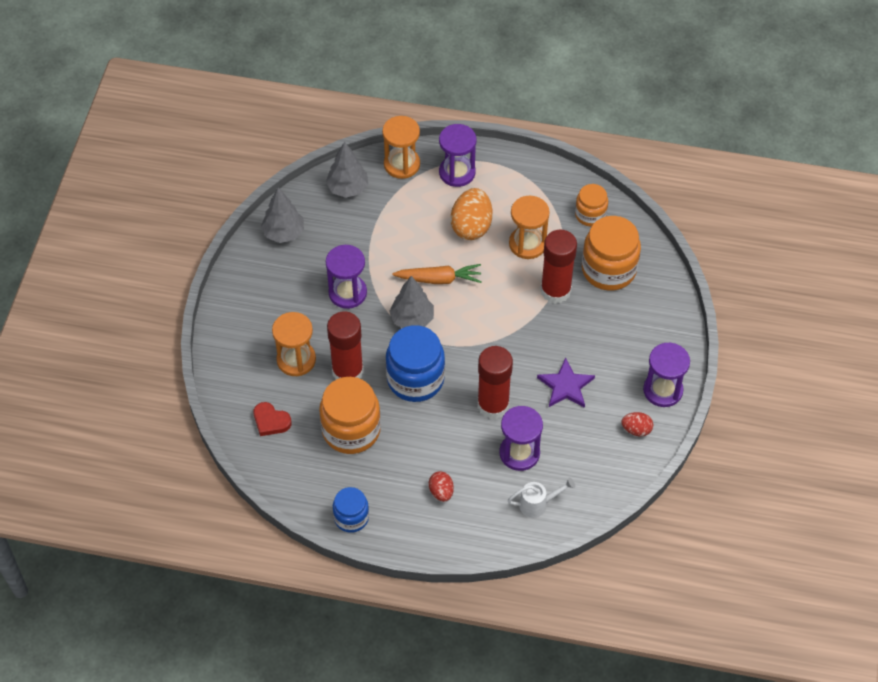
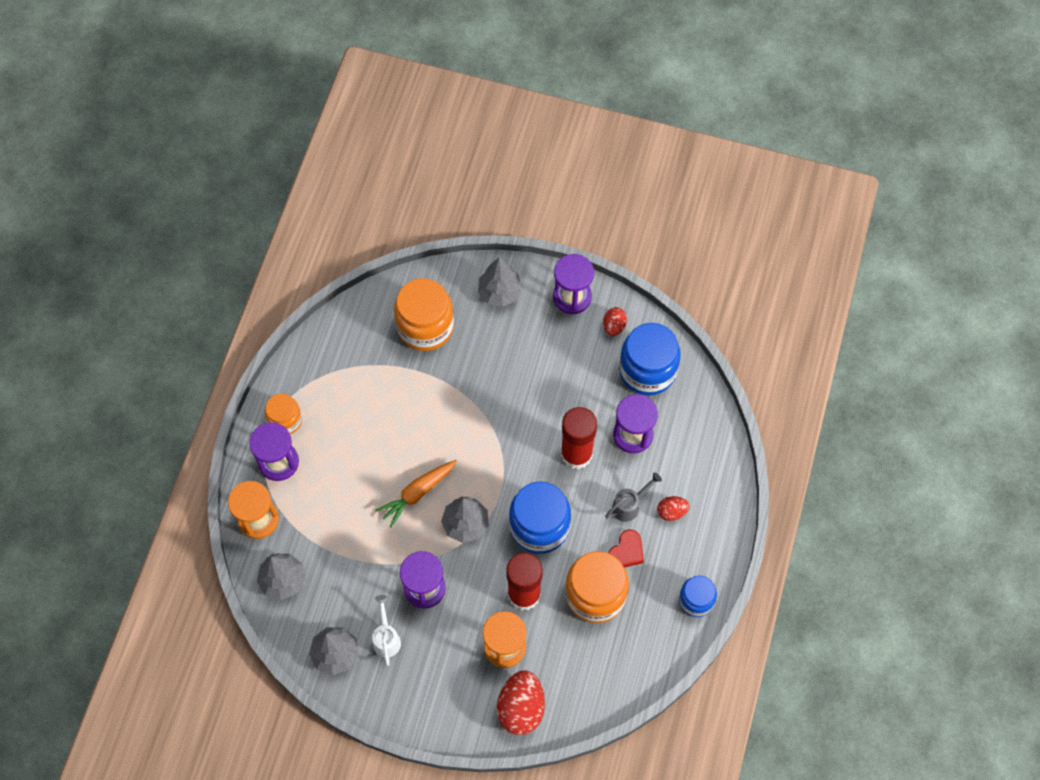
camera: 85 degrees left, 10 degrees up
(240, 377) = (521, 708): none -> red egg
(271, 421) = (578, 676): red heart -> red heart (626, 551)
(438, 279) = (418, 493): orange carrot -> orange carrot turned 135 degrees counterclockwise
(444, 454) = (630, 505): none -> grey watering can
(471, 226) = (353, 454): orange egg -> none
(527, 244) = (383, 400): orange hourglass -> none
(538, 504) = (690, 423): white watering can -> white watering can (386, 638)
(555, 290) = (445, 380): red glue stick -> none
(565, 386) = (560, 383): purple star -> none
(590, 215) = (354, 335): orange jar -> orange jar (285, 420)
(592, 462) = (647, 370): none -> blue jar
(656, 328) = (500, 292): none -> grey tree

